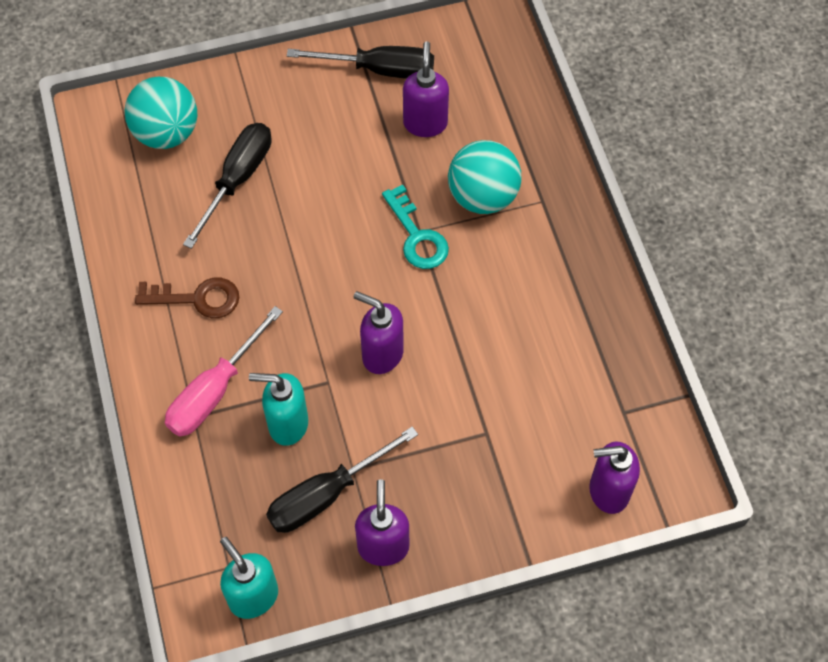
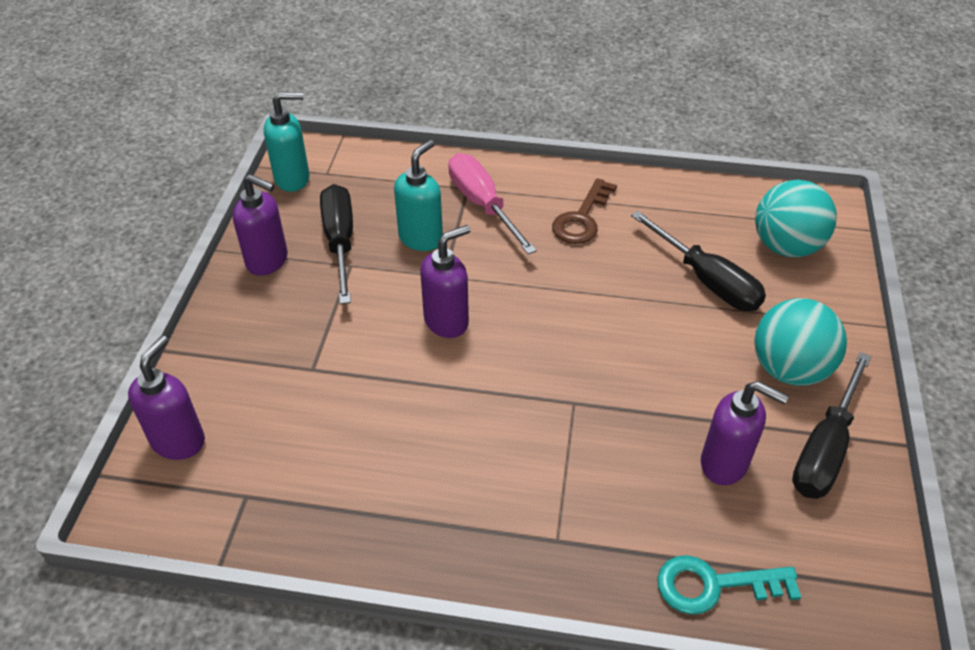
camera: 115 degrees right, 15 degrees down
(417, 236) = (568, 397): turquoise key -> turquoise key (714, 585)
(483, 197) = (592, 479): turquoise ball -> turquoise ball (789, 369)

